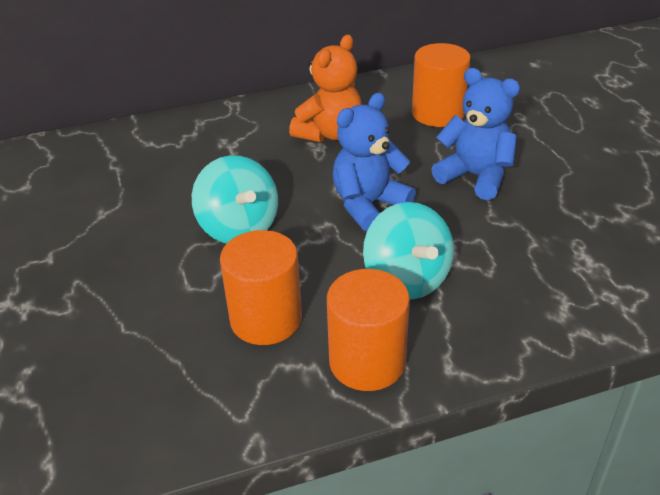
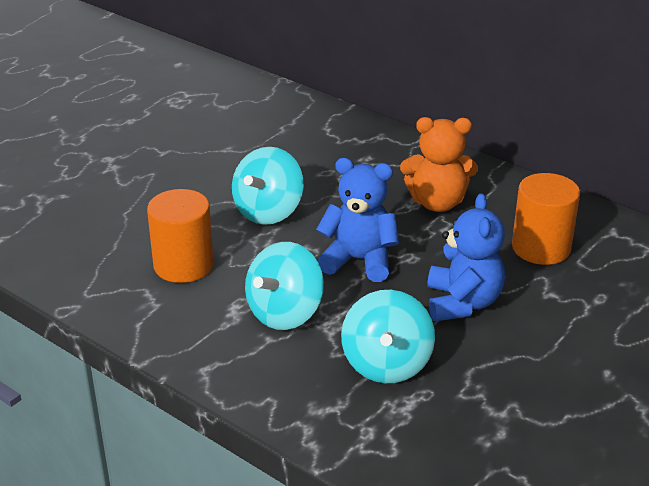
camera: 55 degrees right, 5 degrees down
(367, 361) = (179, 327): orange cylinder -> none
(526, 248) = (386, 364): none -> turquoise spinning top

